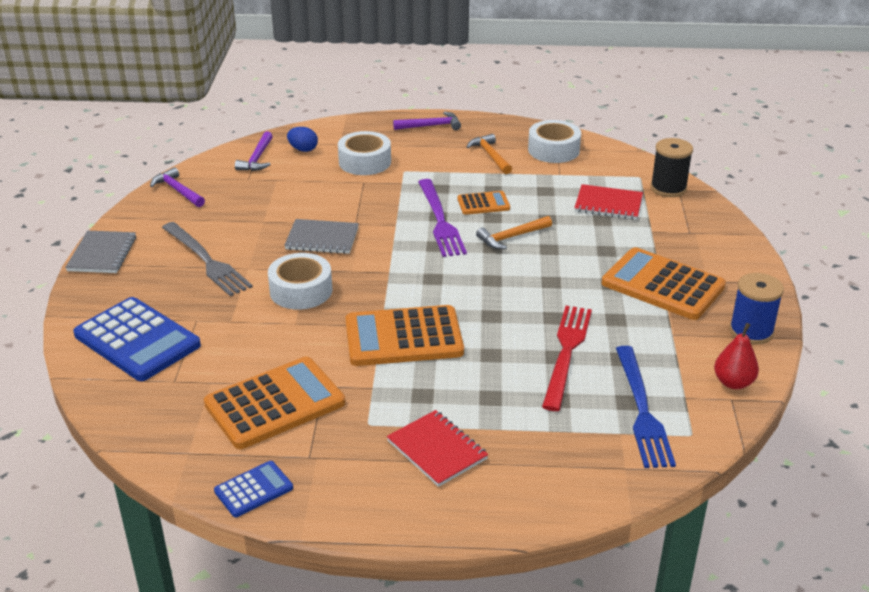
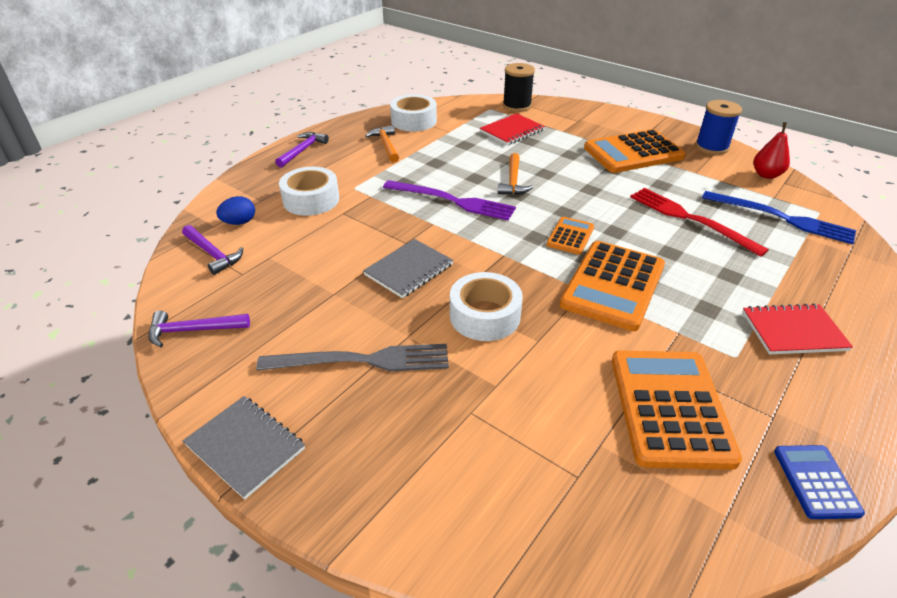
camera: 55 degrees left, 5 degrees up
(137, 340) = (468, 482): blue calculator -> none
(483, 204) = (451, 174): orange calculator -> orange calculator (570, 236)
(490, 156) = (386, 145): orange hammer -> orange hammer turned 60 degrees clockwise

